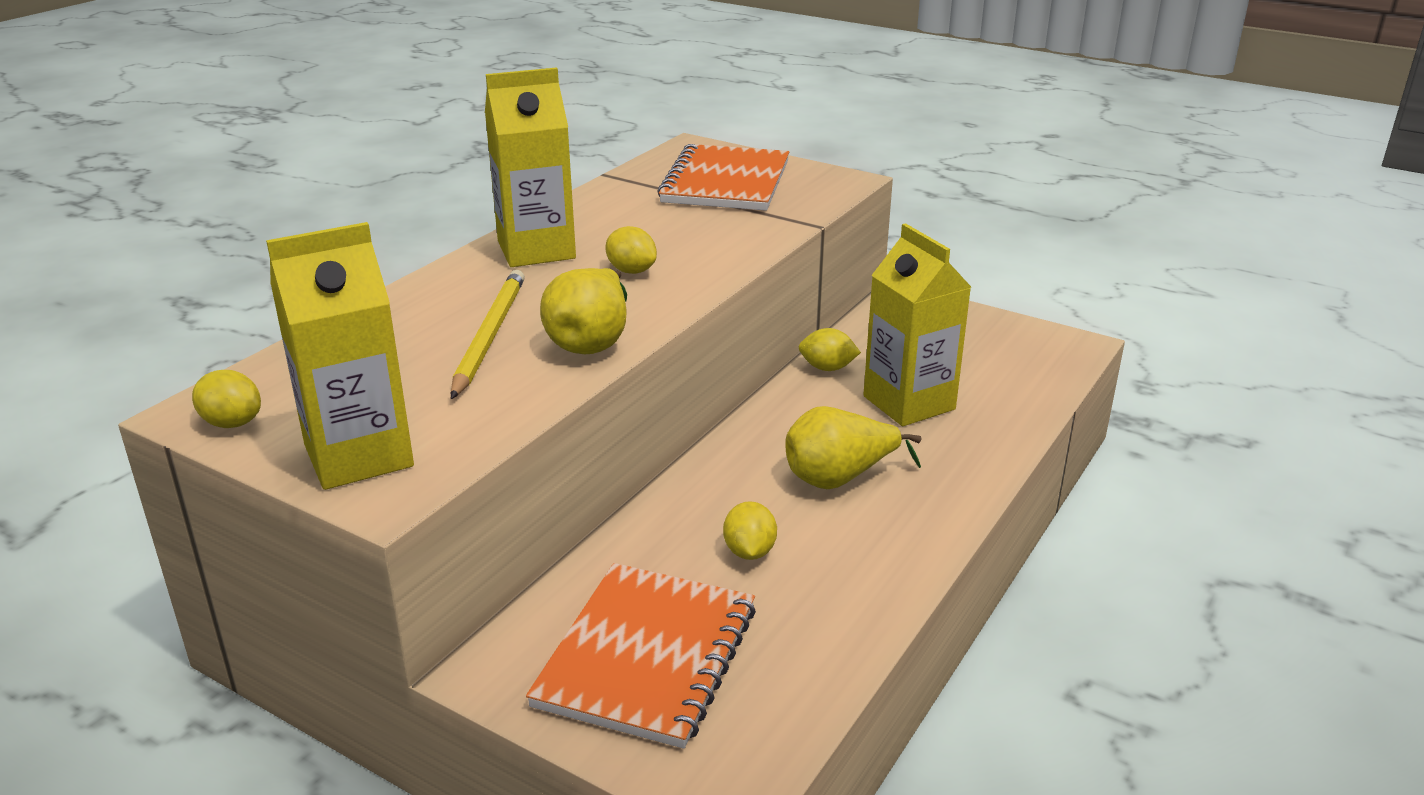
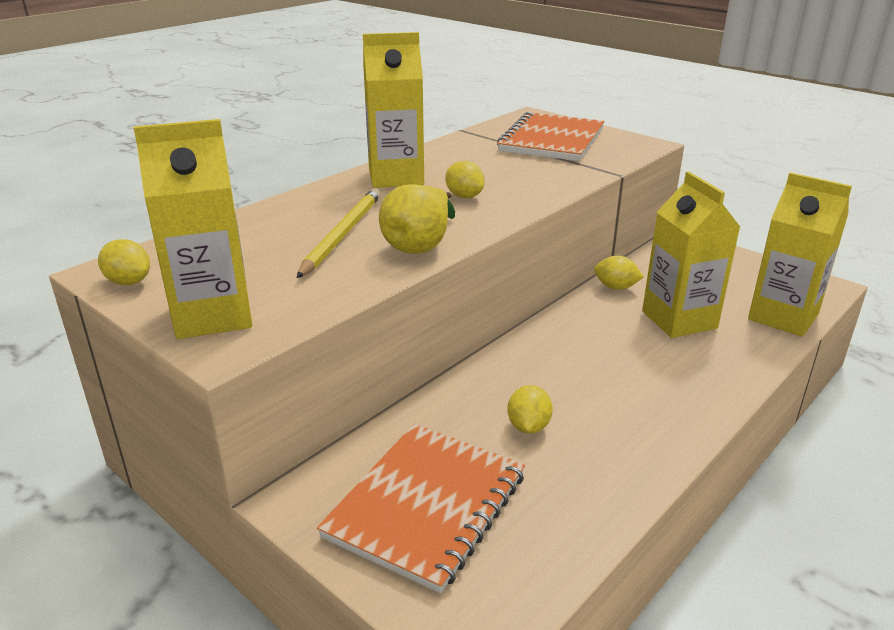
camera: 10 degrees right, 0 degrees up
(839, 478) = (613, 374): yellow pear -> none
(1030, 388) = (783, 317): none -> yellow carton

